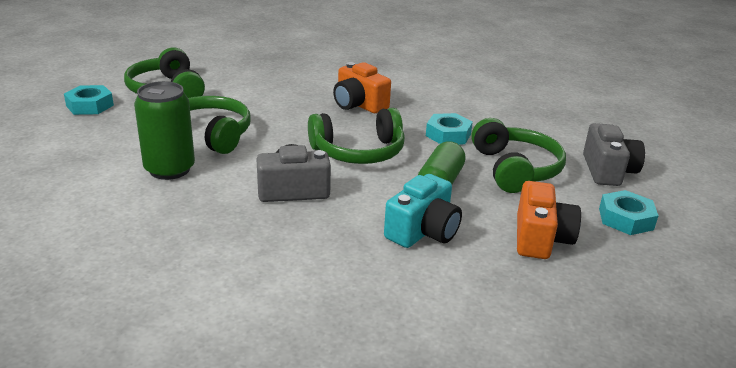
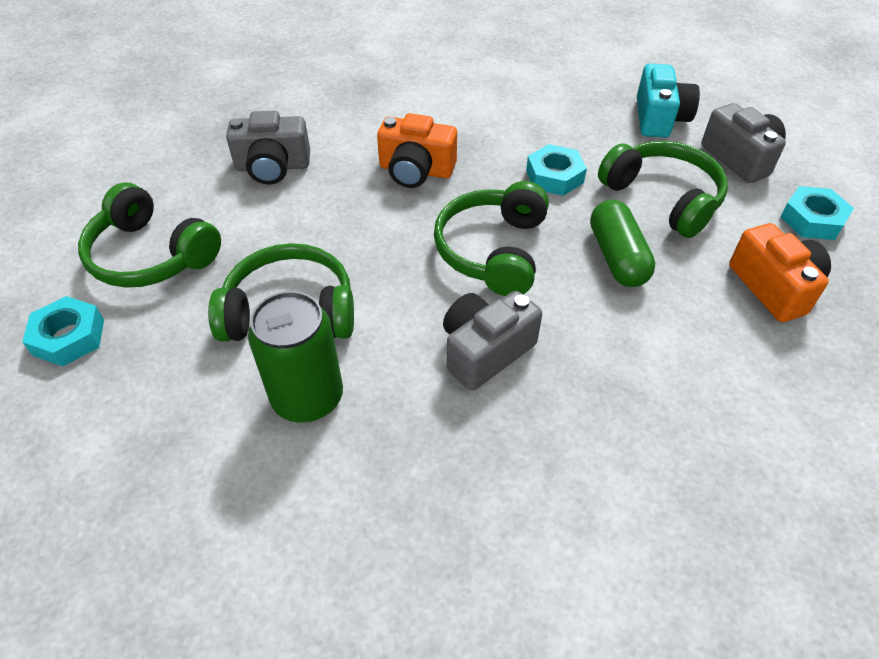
camera: 30 degrees left, 20 degrees up
(276, 78) = (273, 167): none -> grey camera
(358, 152) = (492, 251): green headphones -> green headphones turned 150 degrees clockwise
(423, 231) = (669, 339): turquoise camera -> turquoise camera (659, 118)

